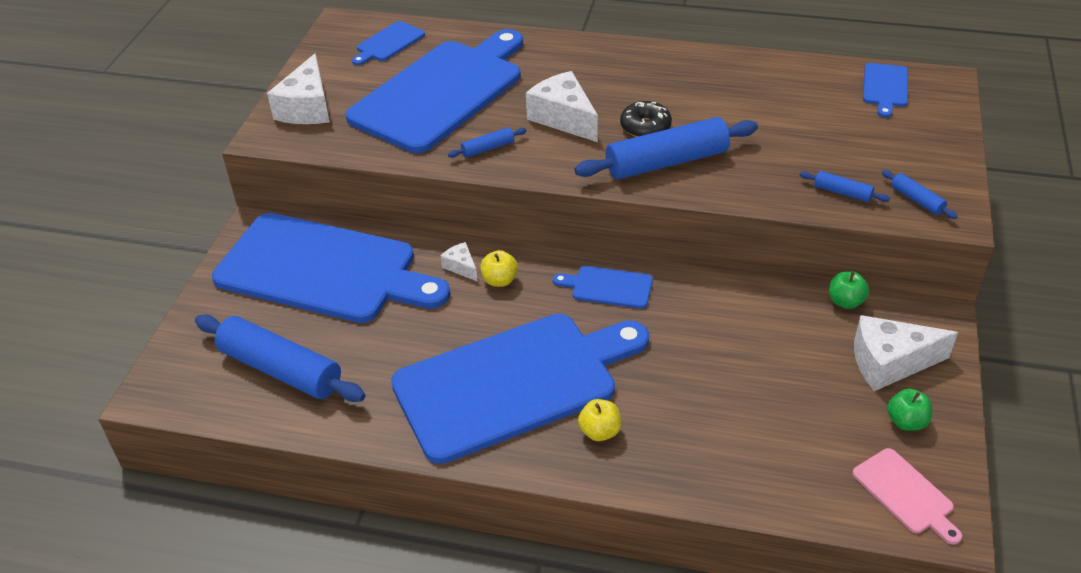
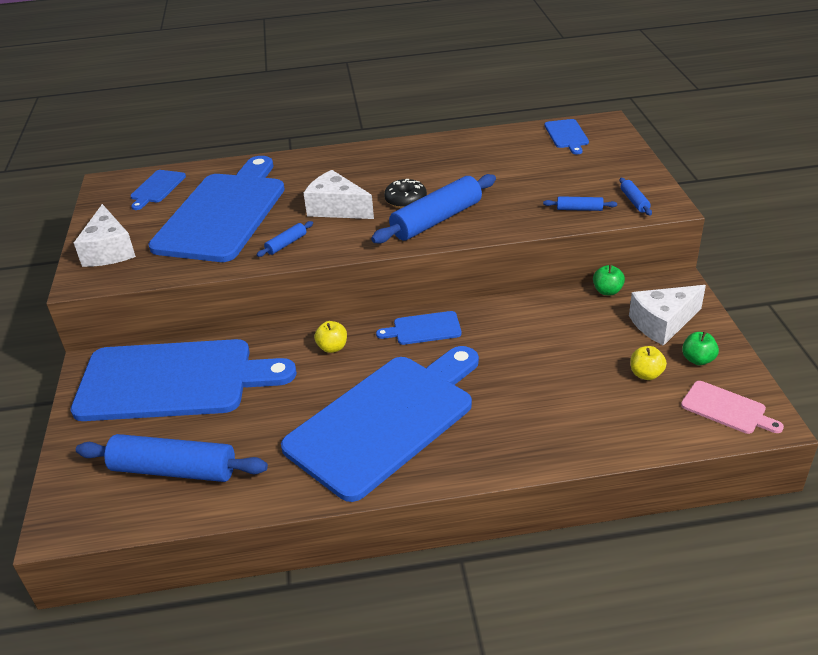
camera: 20 degrees left, 5 degrees down
(461, 267) = (294, 346): white cheese -> none
(600, 432) = (476, 435): yellow apple -> yellow apple (646, 374)
(916, 200) = (634, 201): blue rolling pin -> blue rolling pin turned 45 degrees clockwise

